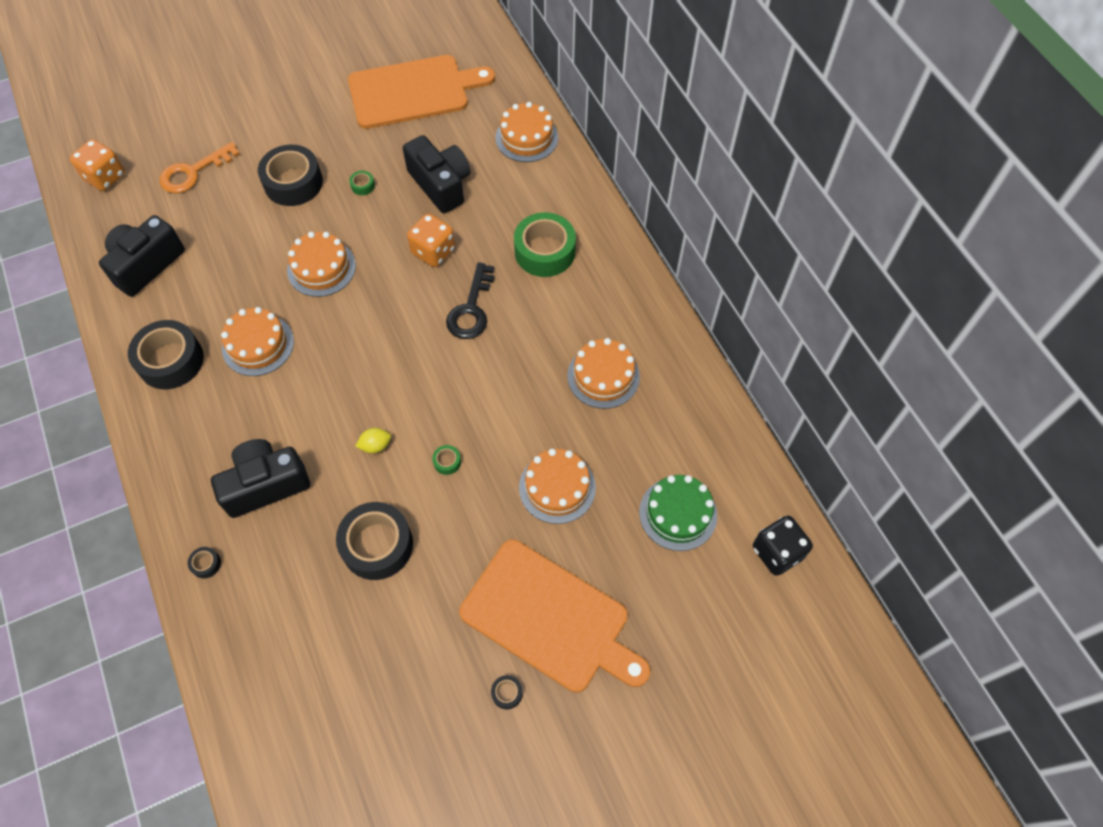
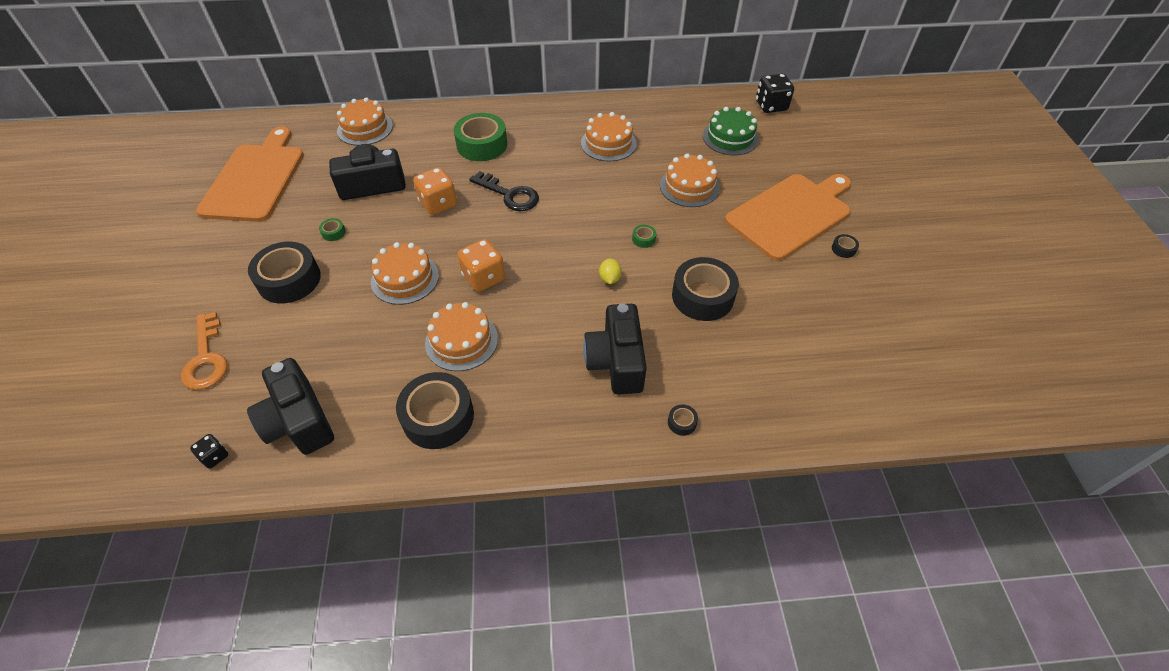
camera: 70 degrees left, 10 degrees down
(104, 228) = (215, 456): none -> black dice
(105, 177) = (139, 445): orange dice -> orange dice (484, 277)

